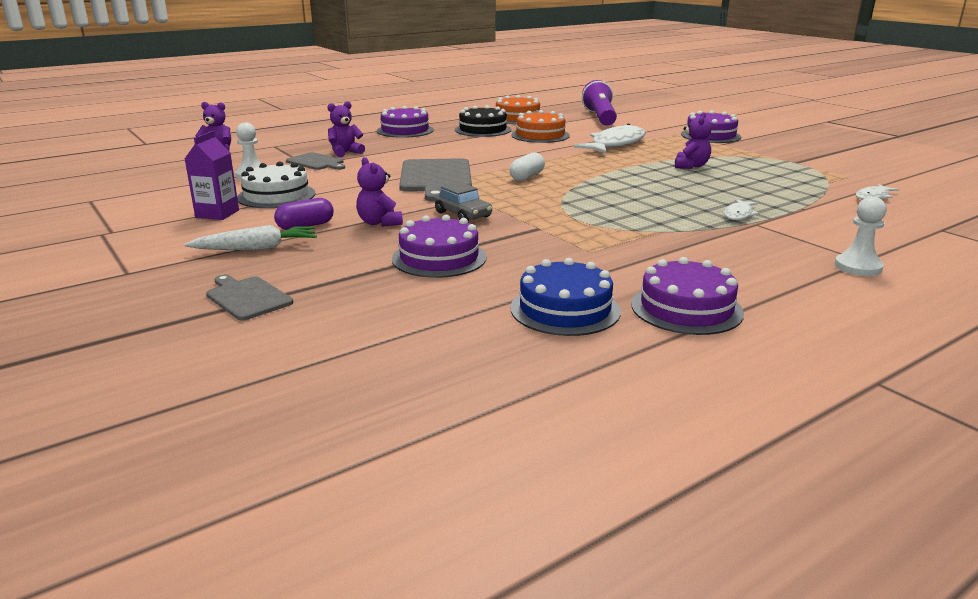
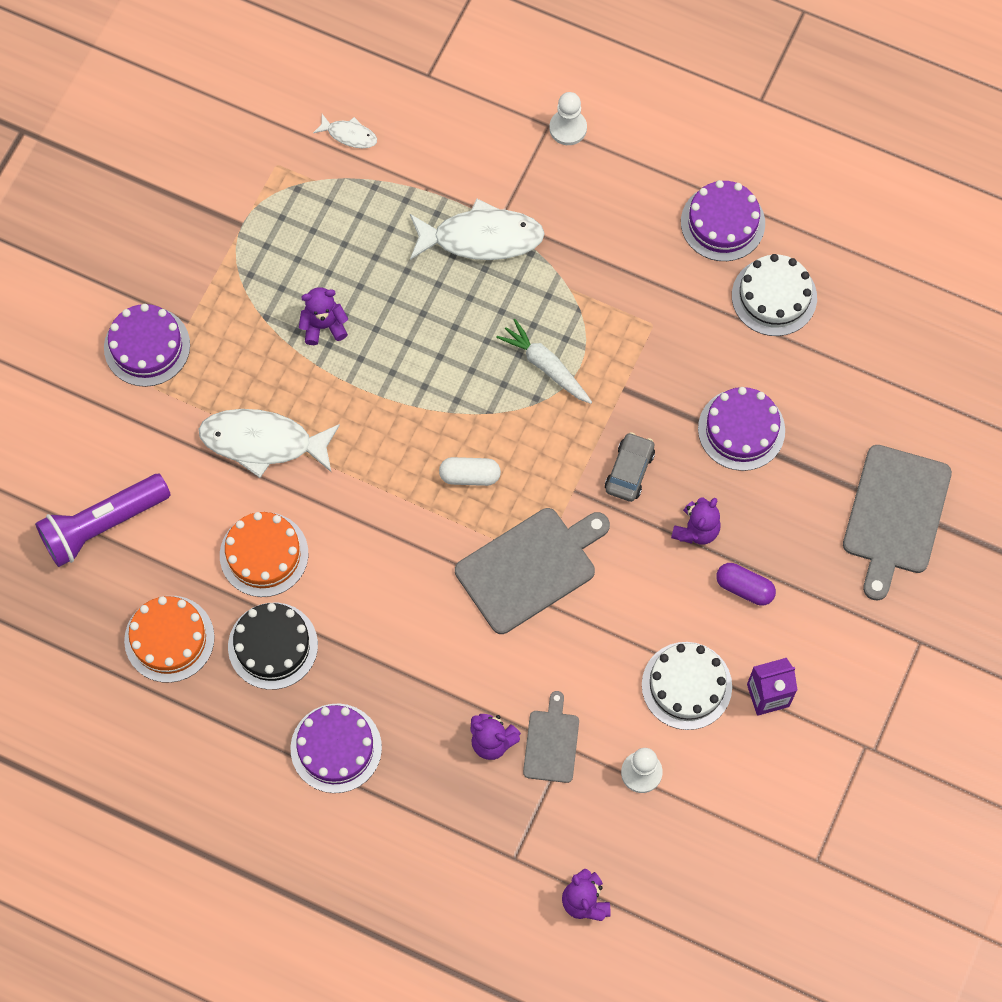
camera: 120 degrees left, 45 degrees up
(247, 297) = (895, 515): grey cutting board -> grey cutting board, size x1.79
(256, 248) = (816, 585): white carrot -> white carrot (545, 366)
(565, 309) = (774, 296): blue cake -> white cake
(739, 214) = (481, 238): white fish -> white fish, size x2.06

